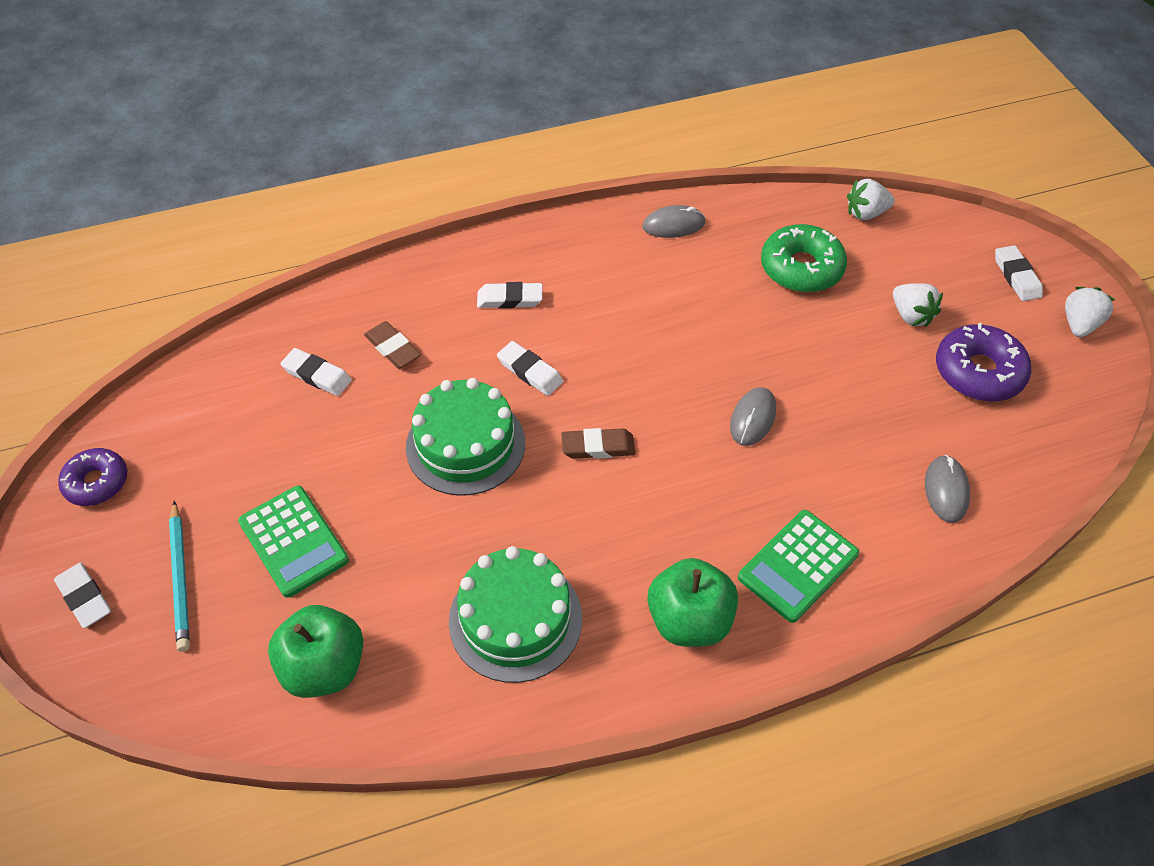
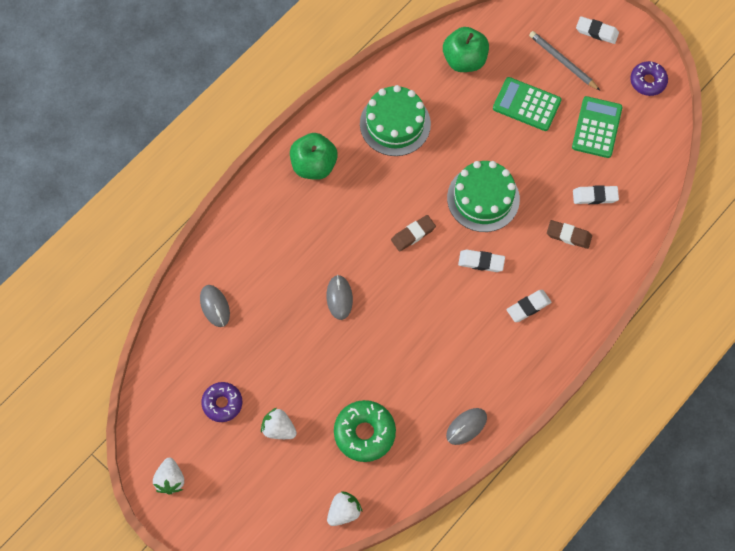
camera: 150 degrees right, 15 degrees up
(180, 578) = (563, 61): turquoise pencil -> grey pencil
(798, 566) = (274, 220): green calculator -> green calculator (596, 127)
(978, 372) = (222, 403): purple donut -> purple donut, size x0.66
(1016, 276) = (222, 503): white eraser -> none

